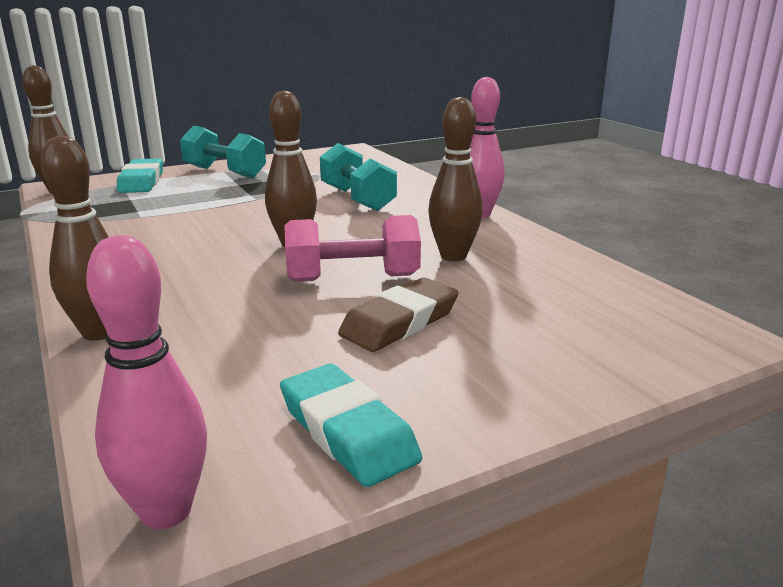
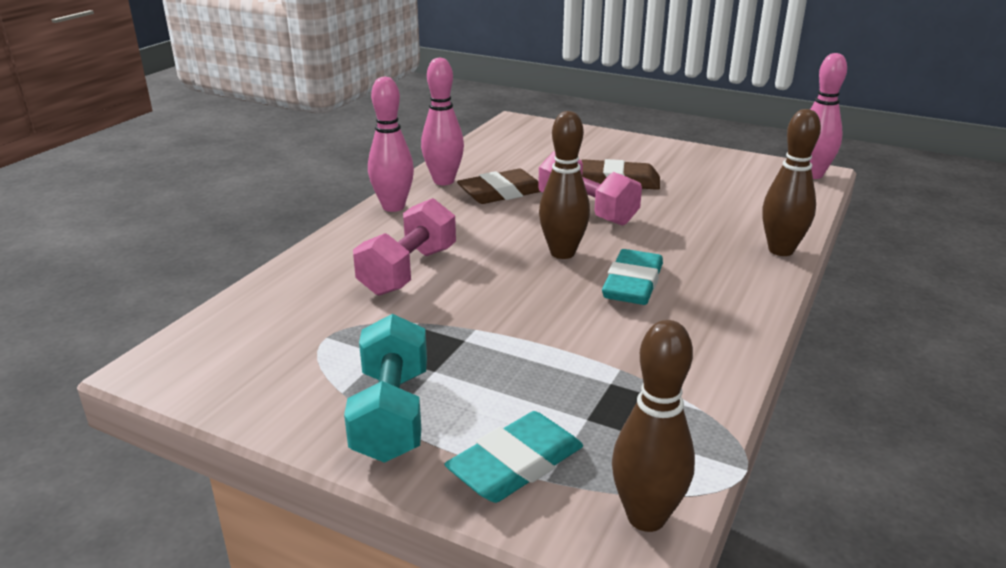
camera: 125 degrees left, 5 degrees up
(347, 431) = (720, 164): turquoise eraser -> turquoise eraser (633, 284)
(357, 199) = (408, 271): turquoise dumbbell -> pink dumbbell
(453, 256) = (501, 193): brown bowling pin -> brown eraser
(518, 242) = (443, 181): none -> pink bowling pin

